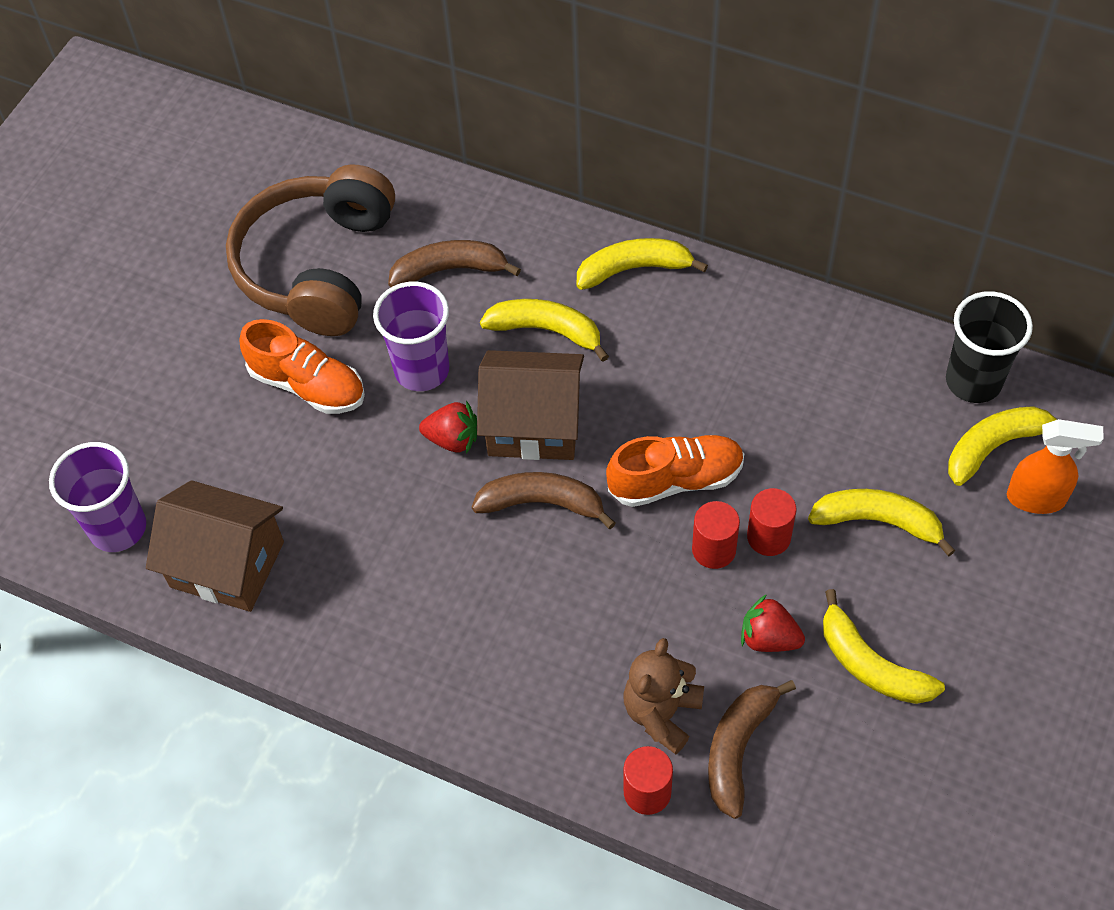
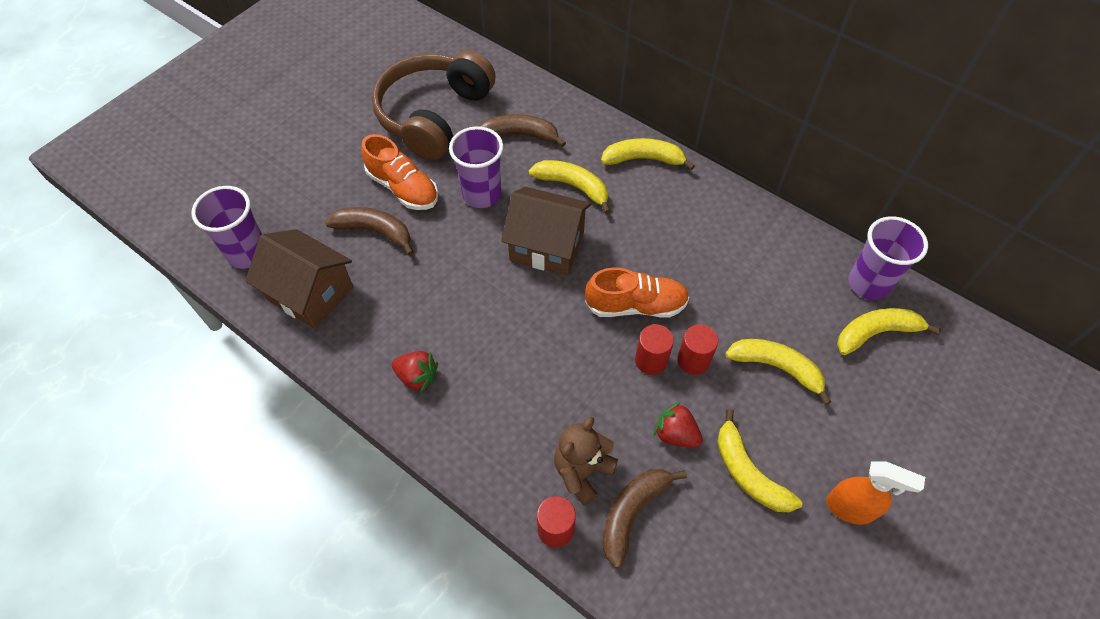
camera: 10 degrees right, 0 degrees up
(453, 439) = (488, 244): red strawberry -> red strawberry (417, 377)
(542, 503) = (537, 300): brown banana -> brown banana (375, 231)
(973, 381) = (868, 284): black cup -> purple cup
(1036, 498) = (900, 378): orange spray bottle -> orange spray bottle (850, 508)

